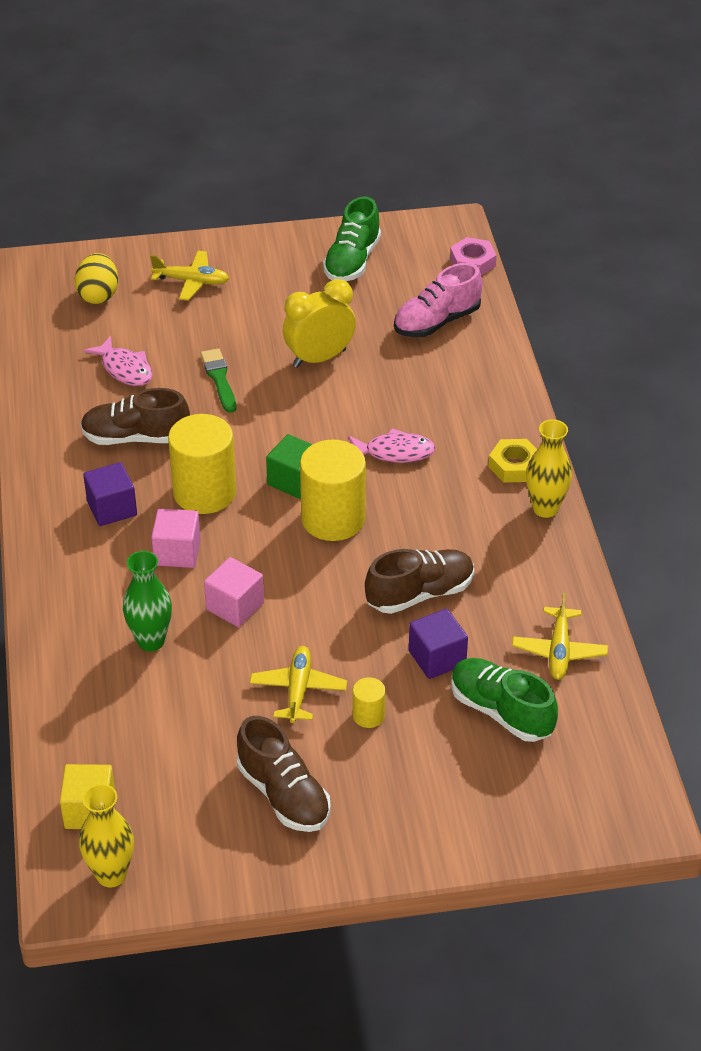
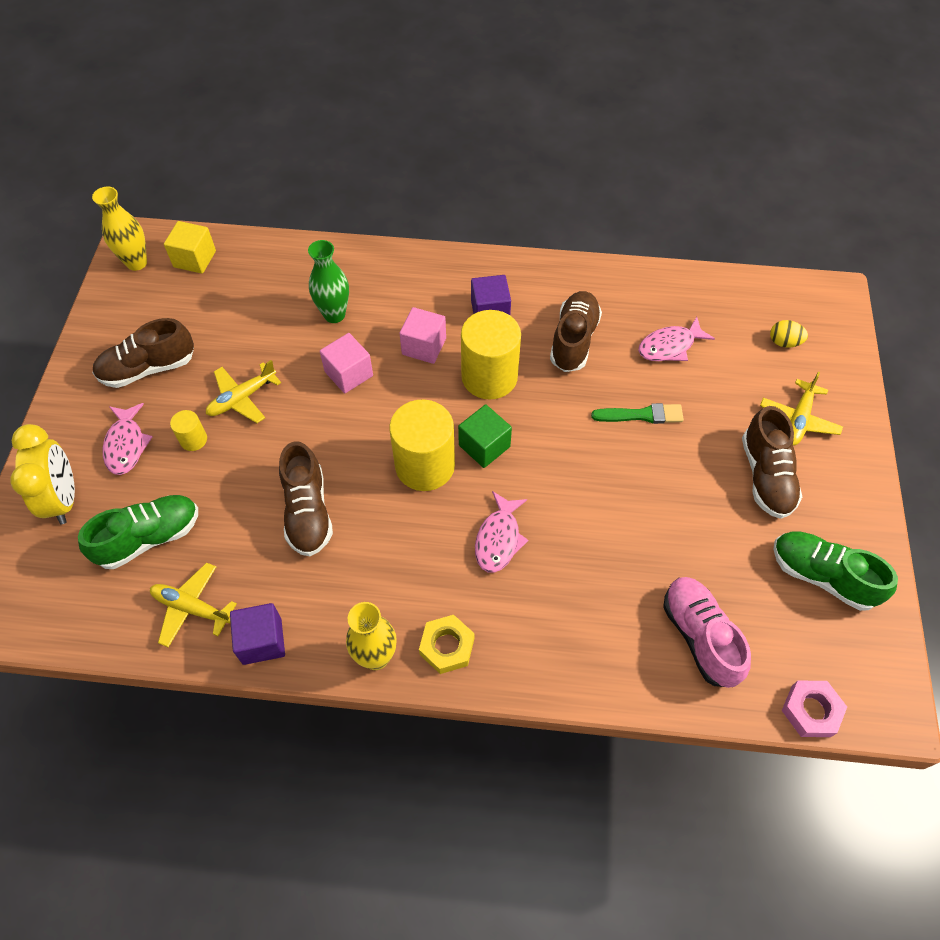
camera: 105 degrees right, 15 degrees up
(98, 295) = (784, 342): yellow egg -> yellow egg, size x0.64
(263, 297) = (766, 476): none -> brown shoe
(298, 690) = (242, 398): yellow plane -> yellow plane turned 120 degrees clockwise
(319, 358) = (657, 505): yellow clock -> yellow clock (64, 498)
(397, 775) = (126, 445): none -> pink fish
(437, 658) = (229, 505): purple cube -> purple cube (262, 641)

